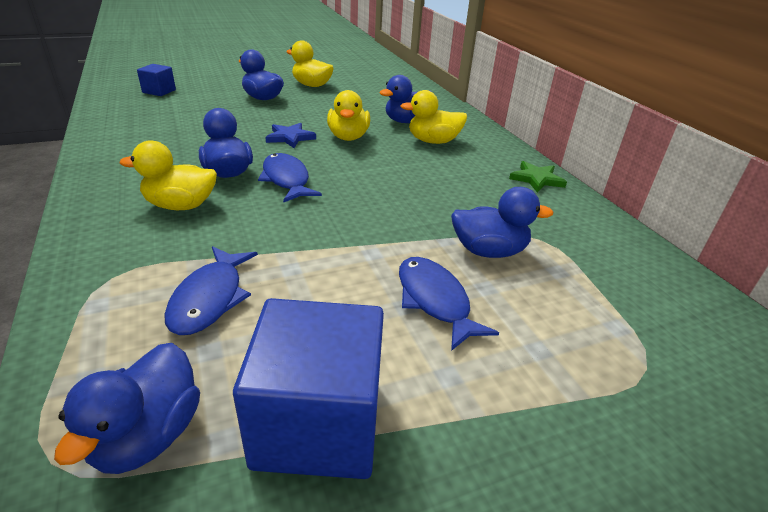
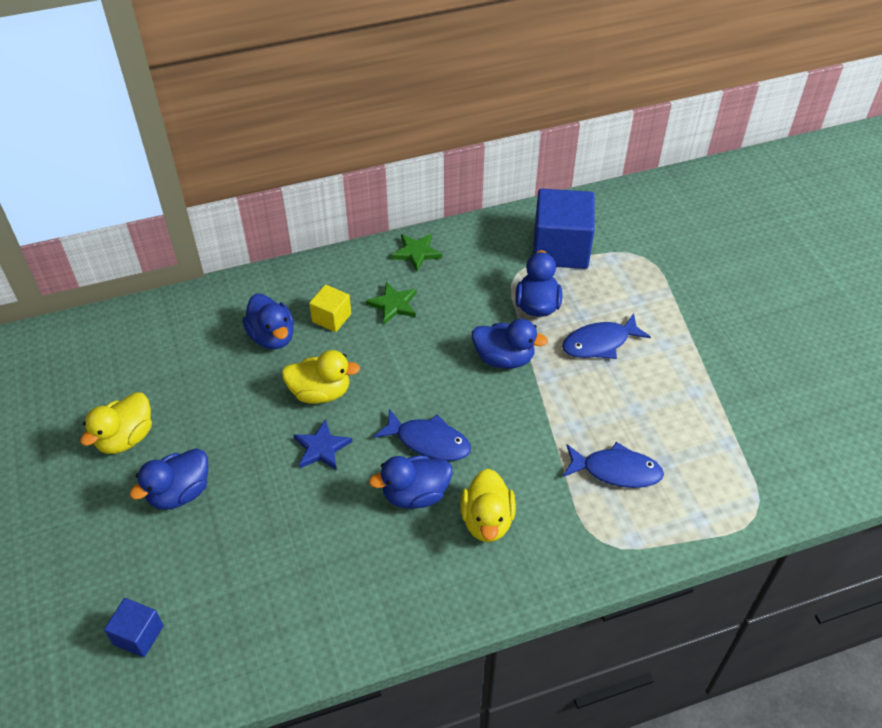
camera: 85 degrees left, 15 degrees up
(148, 436) = (731, 477): blue duck -> blue duck (504, 358)
(286, 179) = (429, 441): blue fish -> blue fish turned 135 degrees counterclockwise
(318, 423) = (708, 402): blue cube -> blue cube (560, 248)
(433, 141) = (331, 318): yellow duck -> yellow cube
(458, 167) = (393, 304): none -> green star

